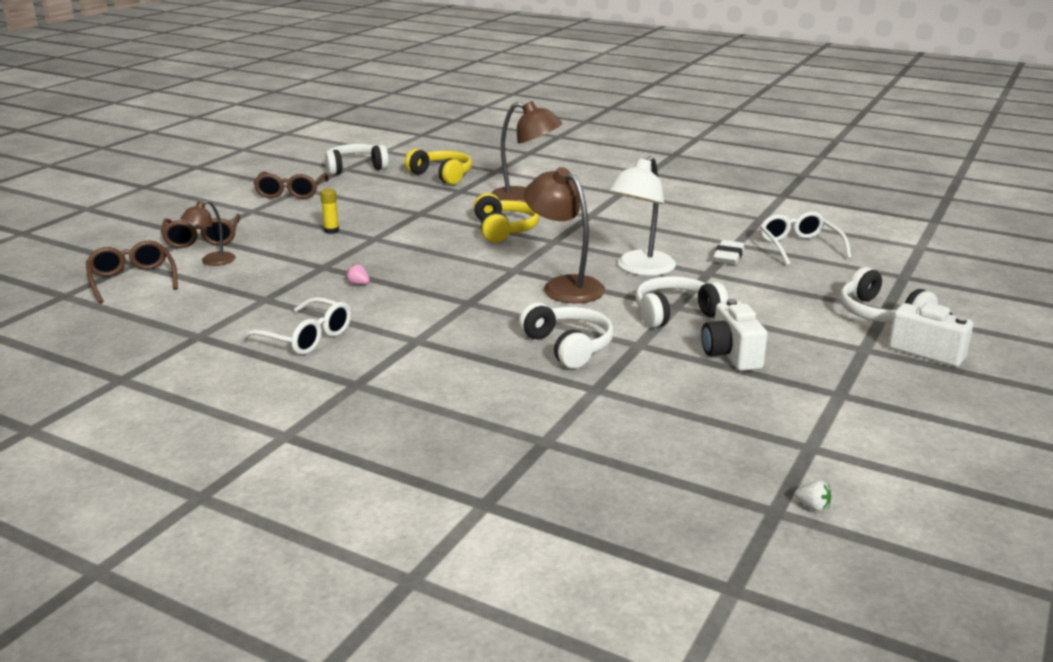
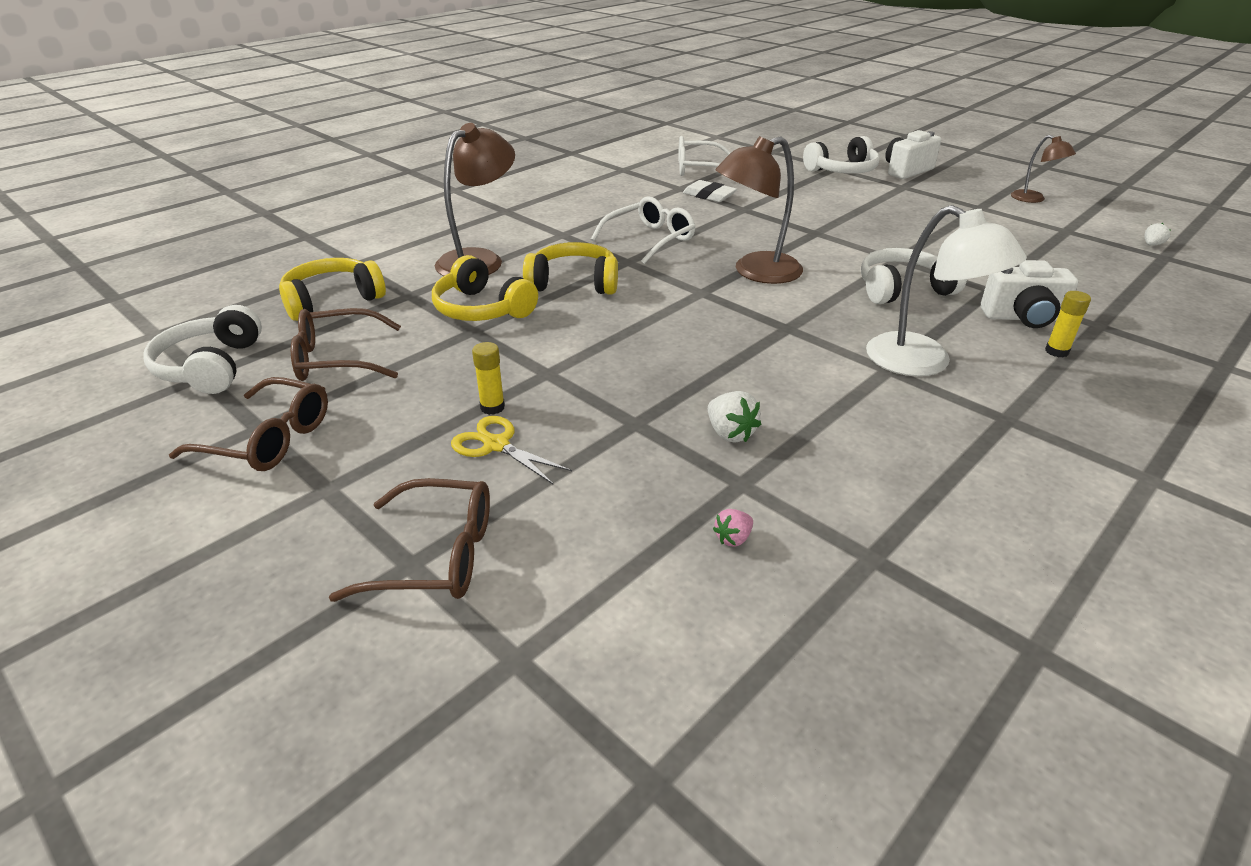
camera: 75 degrees left, 10 degrees up
(132, 280) = (607, 657): brown glasses -> brown glasses (338, 359)
(212, 262) = (560, 542): brown lamp -> brown lamp (1033, 199)
(294, 237) = (496, 445): none -> yellow scissors
(306, 338) = (880, 450): white glasses -> white glasses (650, 239)
(317, 292) = (730, 433): none -> white strawberry
(358, 284) = (710, 397): pink strawberry -> pink strawberry (733, 538)
(449, 211) = (482, 309): none -> yellow headphones
(477, 413) = (1056, 351): none -> yellow glue stick
(640, 269) = (724, 233): white lamp -> white lamp (923, 362)
(675, 313) = (831, 235): white headphones -> none
(731, 355) = (917, 228): white camera -> white camera (1023, 318)

